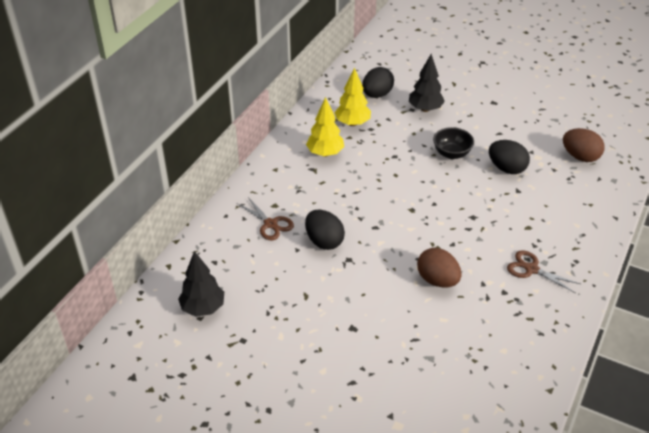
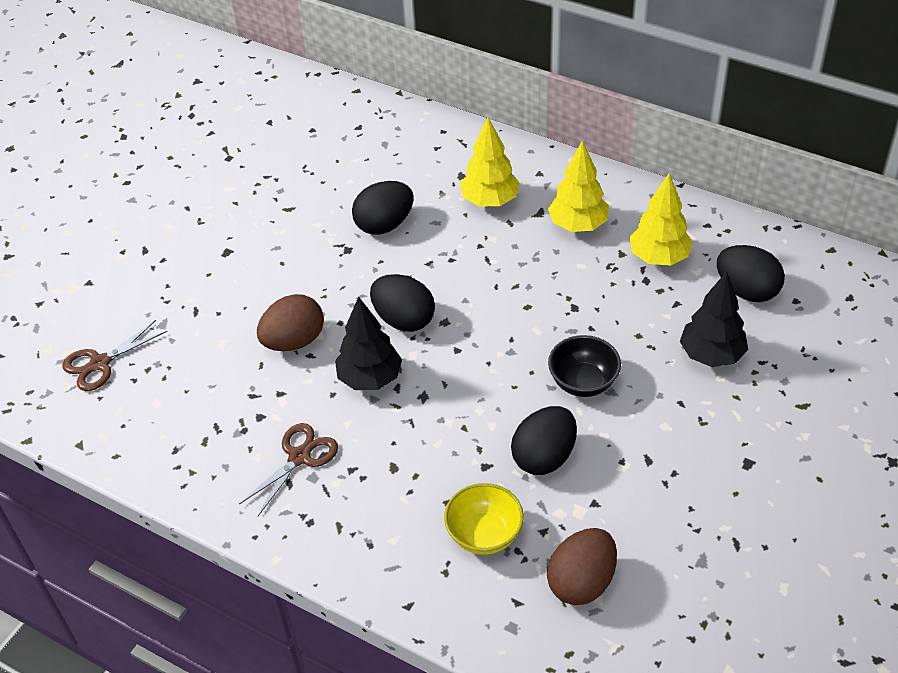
camera: 95 degrees right, 5 degrees up
(203, 308) = (283, 123): black tree -> black tree (370, 378)
(270, 224) = (422, 172): brown scissors -> brown scissors (100, 363)
(301, 191) = (490, 201): none -> yellow tree
(412, 227) = (404, 319): none -> black egg
(563, 190) = (484, 534): none -> yellow bowl

